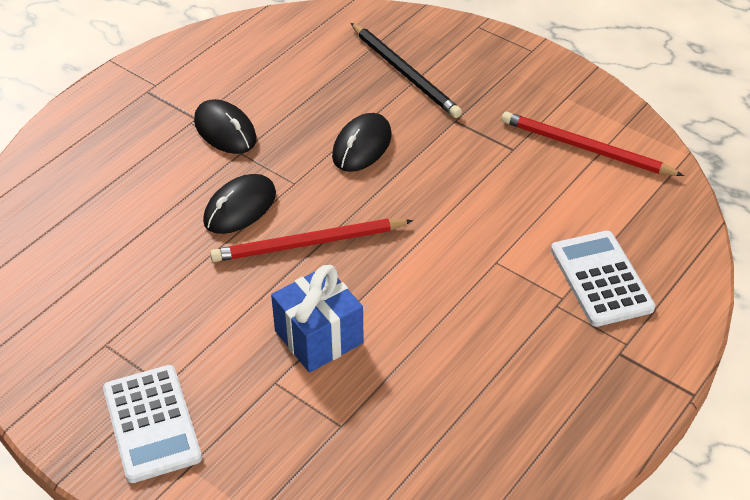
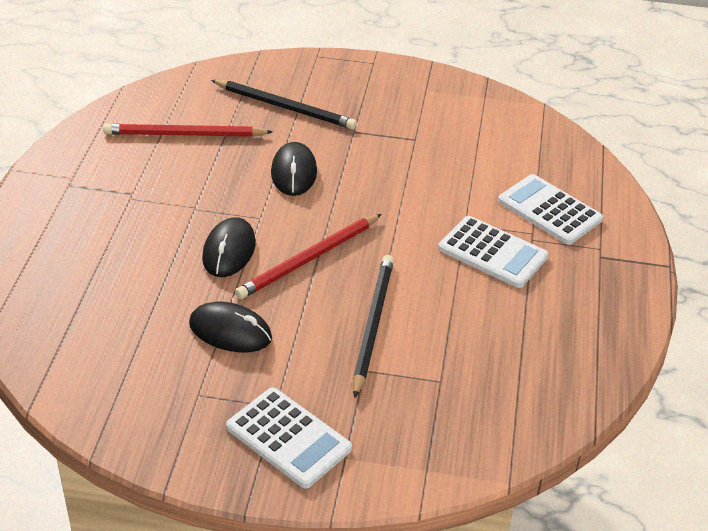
camera: 30 degrees left, 5 degrees down
(225, 130) = (167, 195): black mouse -> black mouse (230, 331)
(319, 337) = (372, 324): blue gift -> black pencil
(501, 305) = (492, 253): none -> white calculator
(585, 148) = (468, 122): red pencil -> red pencil (184, 134)

